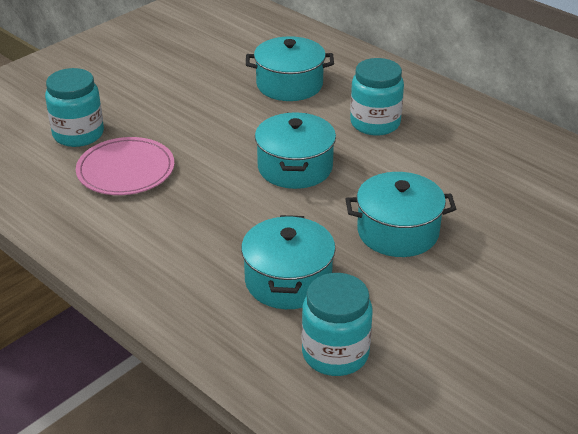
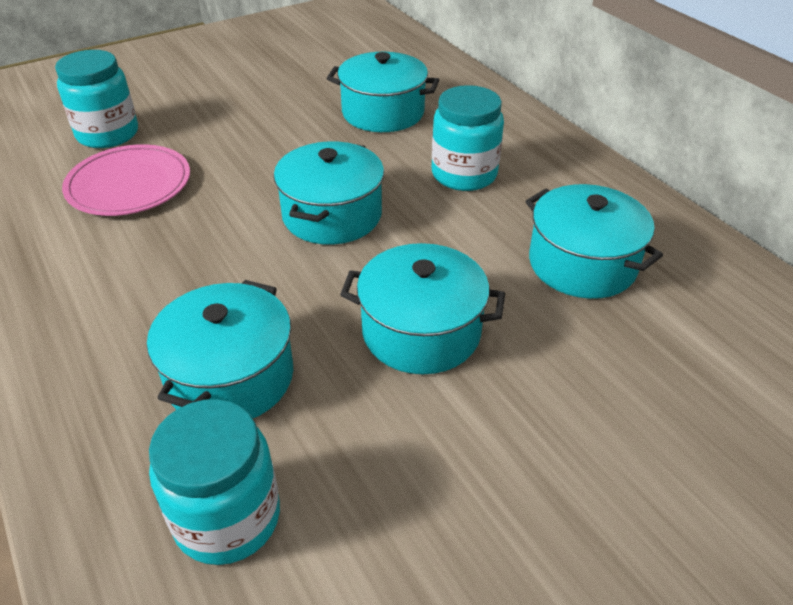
camera: 15 degrees right, 5 degrees up
(483, 172) = (582, 264): none -> turquoise pot

